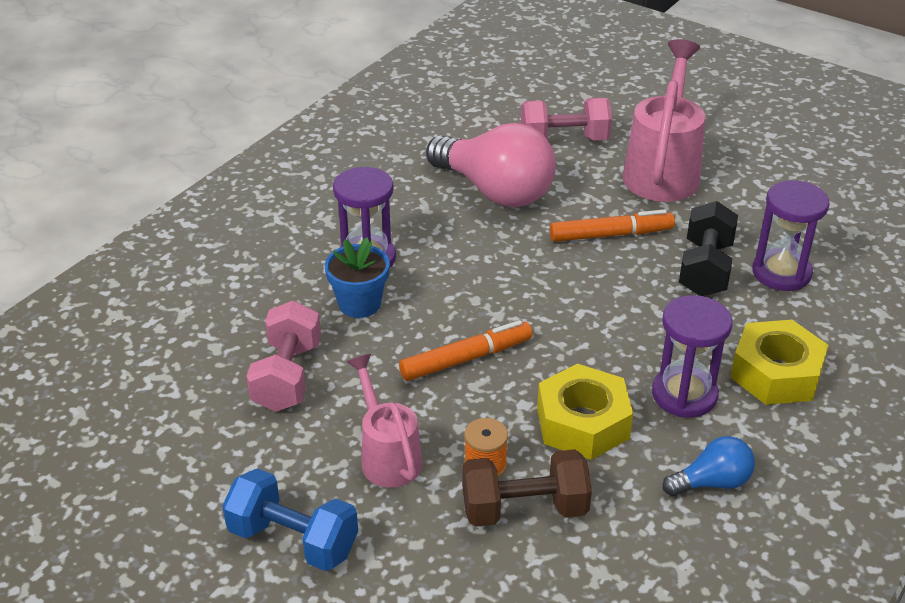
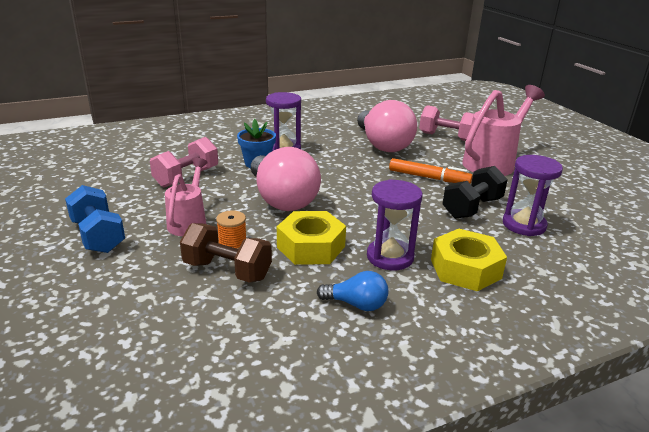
camera: 30 degrees right, 10 degrees down
(466, 358) = (282, 199): orange marker -> pink light bulb

